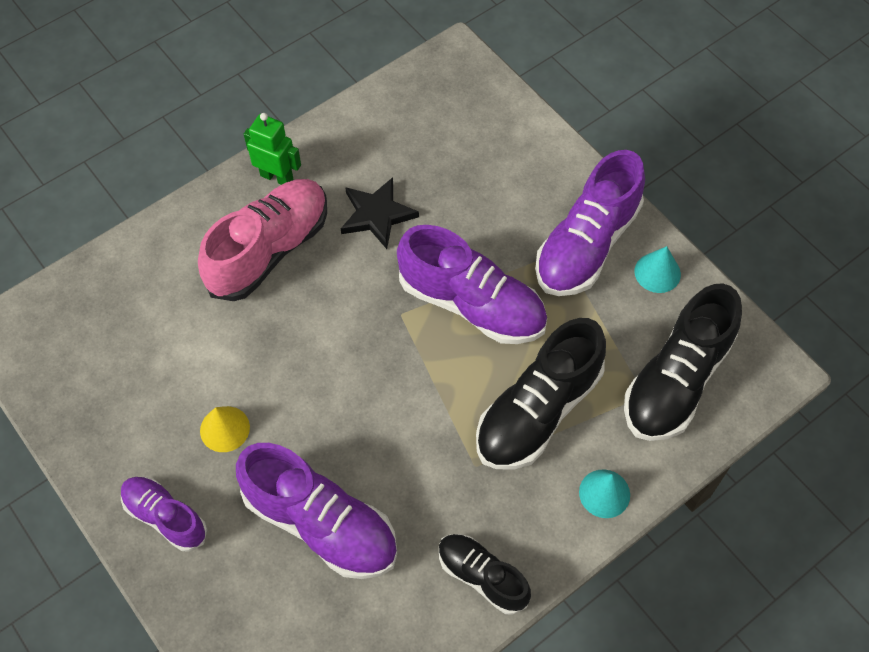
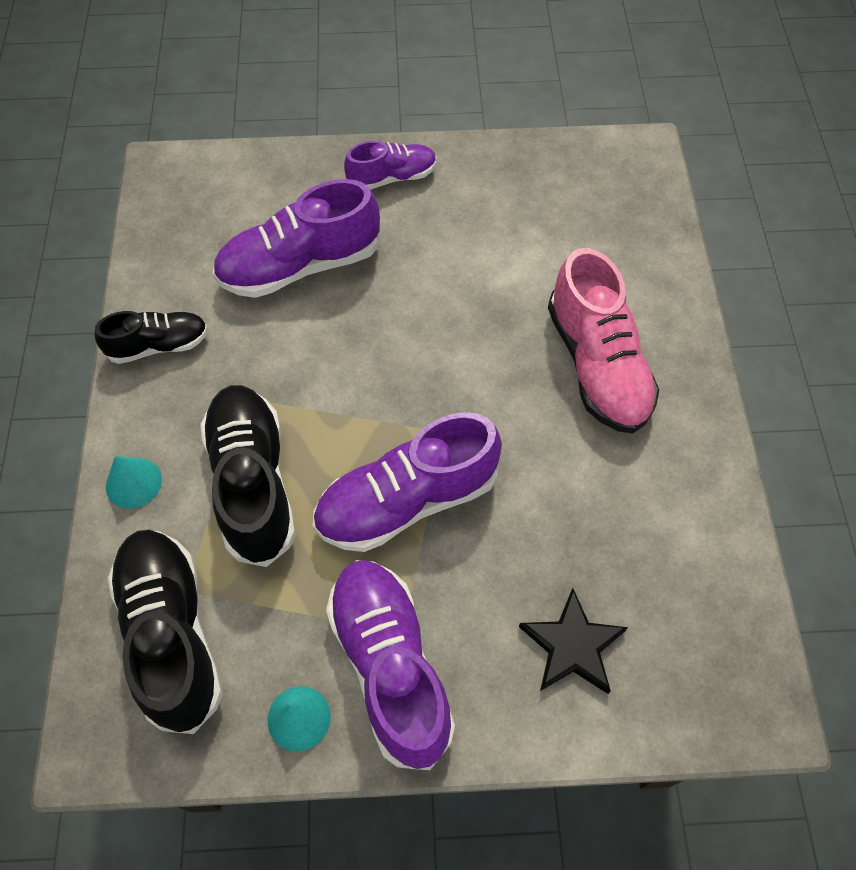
camera: 125 degrees right, 0 degrees up
(224, 429) = (435, 245): yellow cone -> none
(277, 177) = (686, 417): green robot -> none
(377, 215) = (576, 480): black star -> black star (572, 646)

